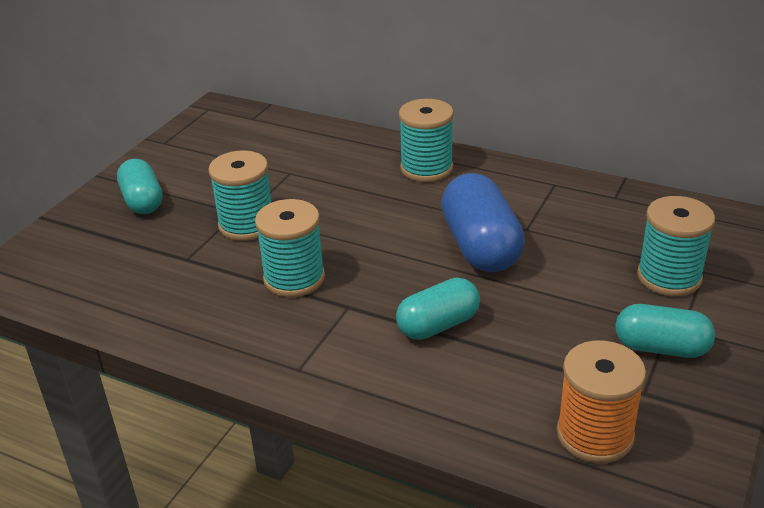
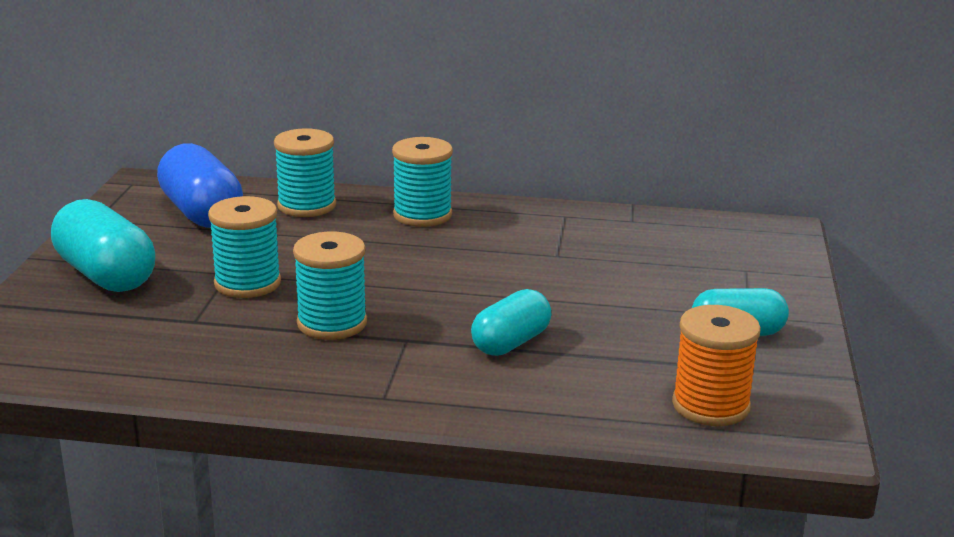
camera: 20 degrees left, 10 degrees down
(142, 201) = (106, 275): turquoise capsule -> turquoise capsule, size x1.54
(480, 247) = (518, 274): blue capsule -> blue capsule (201, 213)
(669, 277) = (716, 278): turquoise spool -> turquoise spool (306, 206)

